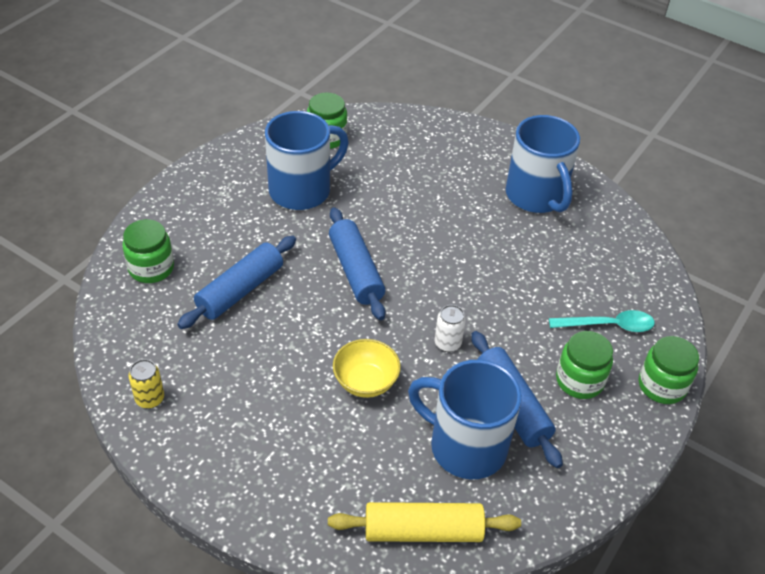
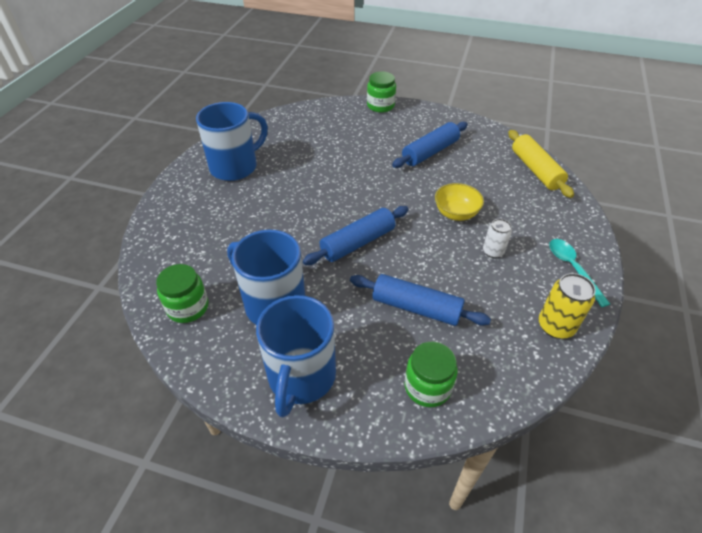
camera: 105 degrees left, 0 degrees up
(150, 399) = (555, 326): yellow can -> yellow can, size x1.51
(447, 343) = (400, 184): white can -> white can (493, 251)
(465, 446) = (471, 164): blue mug -> blue mug (301, 377)
(579, 380) = (395, 131): green jar -> none
(608, 325) = (346, 126): turquoise spoon -> turquoise spoon (572, 269)

